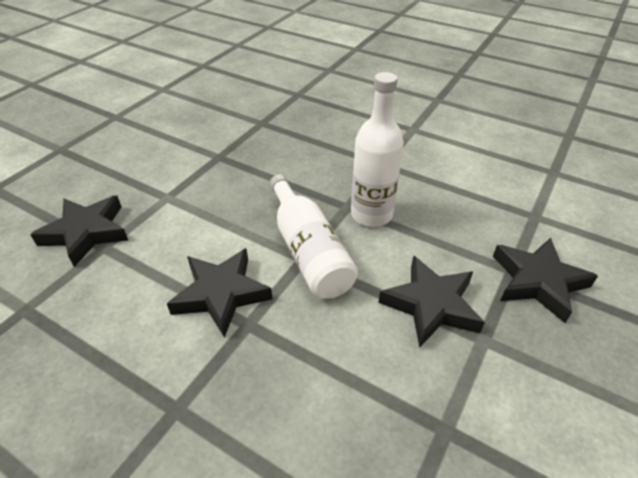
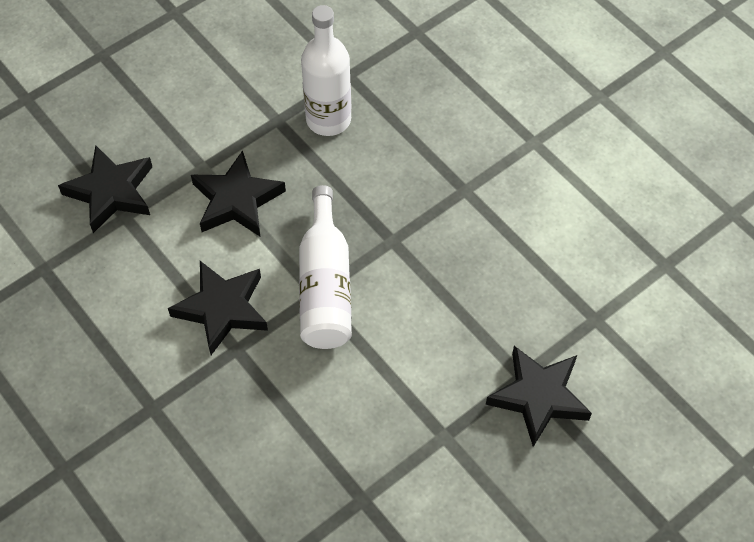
camera: 20 degrees right, 15 degrees up
(371, 214) = (413, 260): white bottle -> white bottle (328, 119)
(431, 305) = (415, 386): black star -> black star (237, 200)

